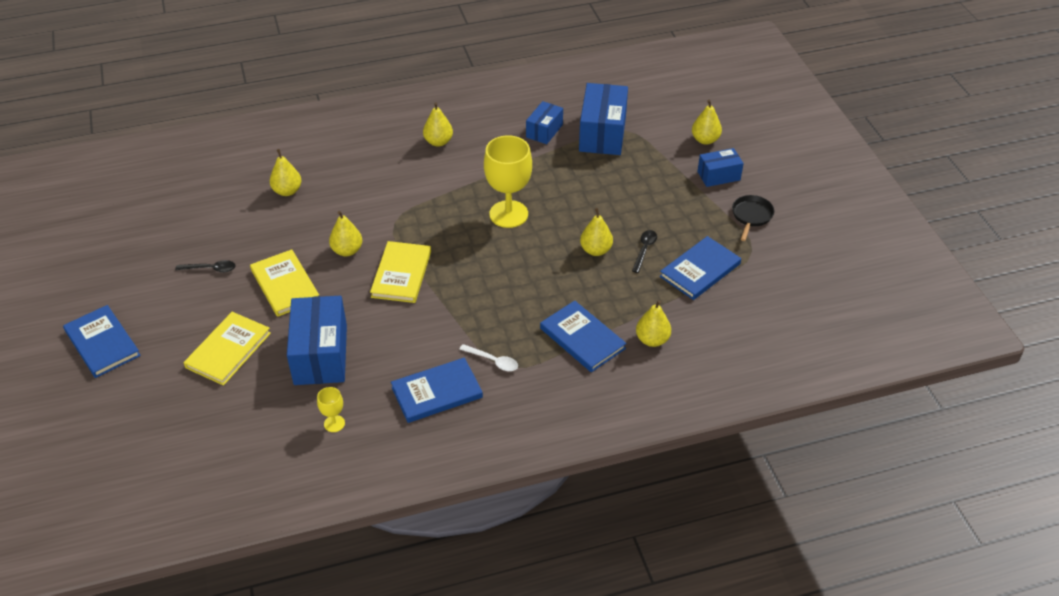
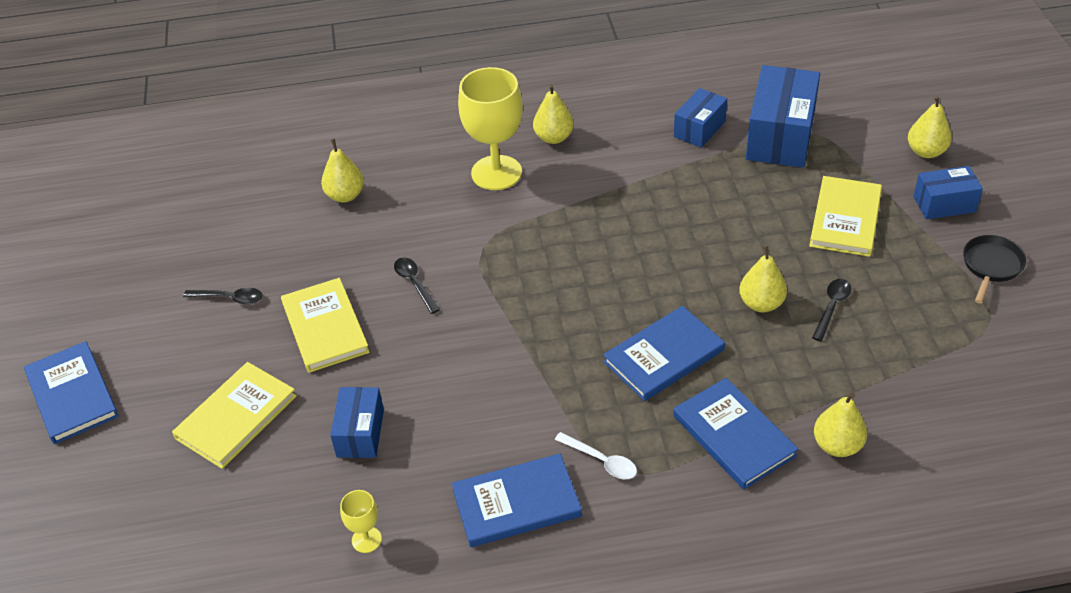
camera: 10 degrees right, 0 degrees up
(320, 355) = (360, 433): blue box -> blue box, size x0.57
(347, 250) = (414, 283): yellow pear -> black spoon
(401, 274) = (485, 322): yellow book -> yellow book (845, 219)
(508, 214) = (641, 244): yellow goblet -> yellow goblet (496, 173)
(700, 270) = (913, 343): blue book -> blue book (664, 356)

